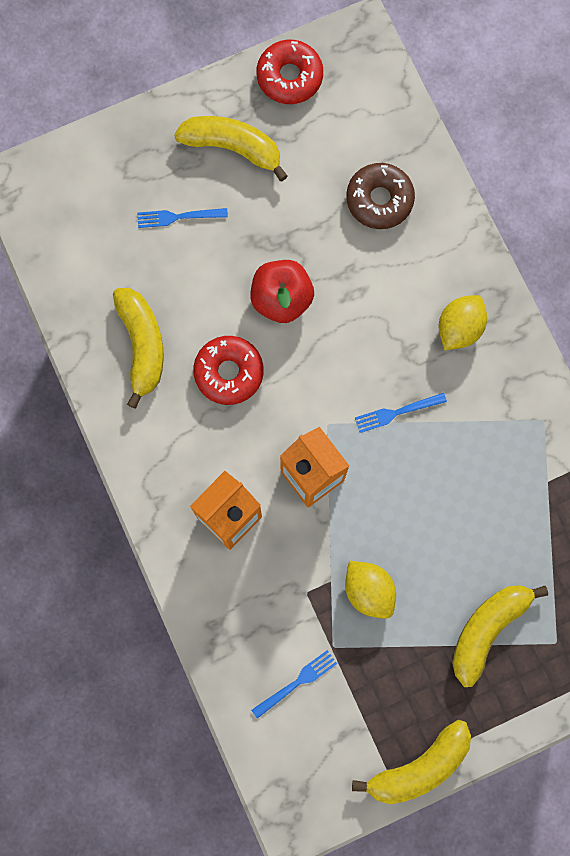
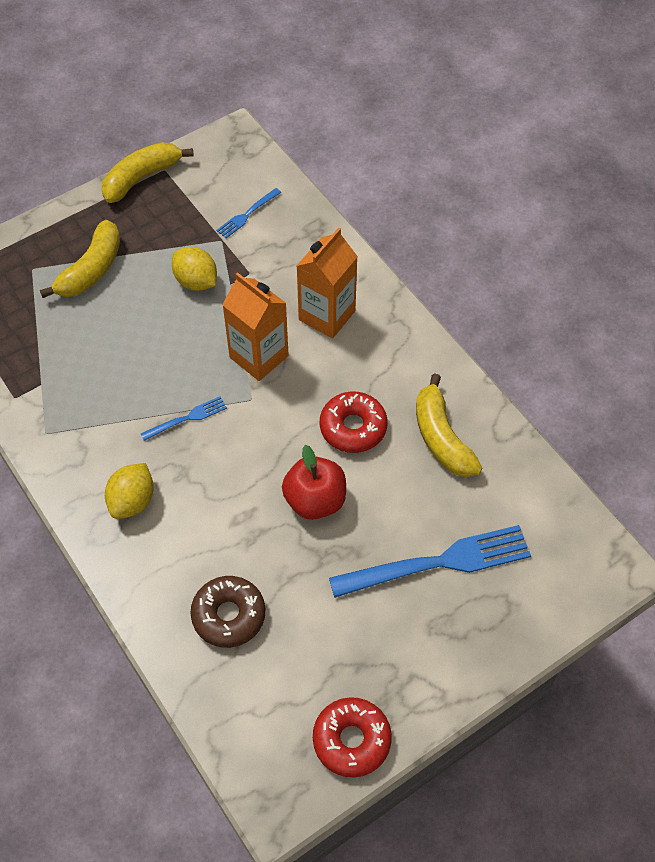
camera: 170 degrees right, 20 degrees down
(178, 217) = (439, 562): blue fork -> blue fork, size x2.12
(233, 147) = (398, 645): yellow banana -> none

